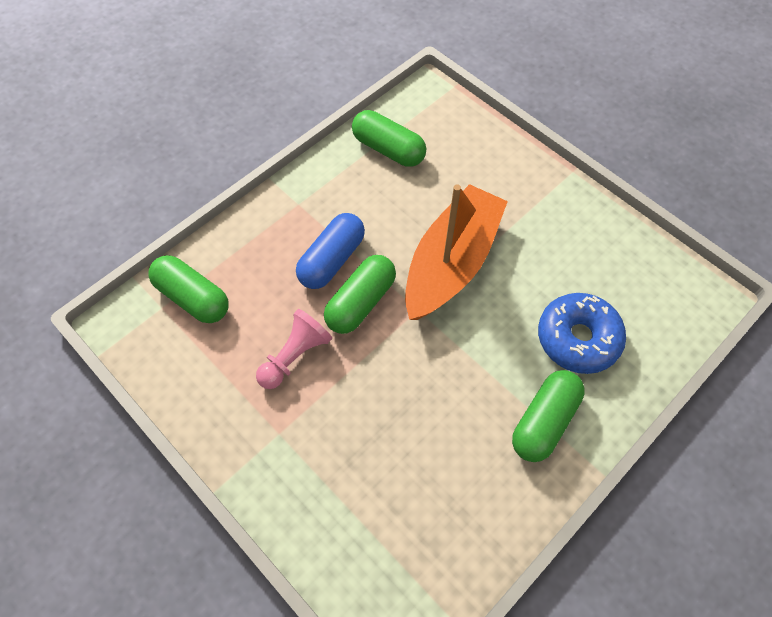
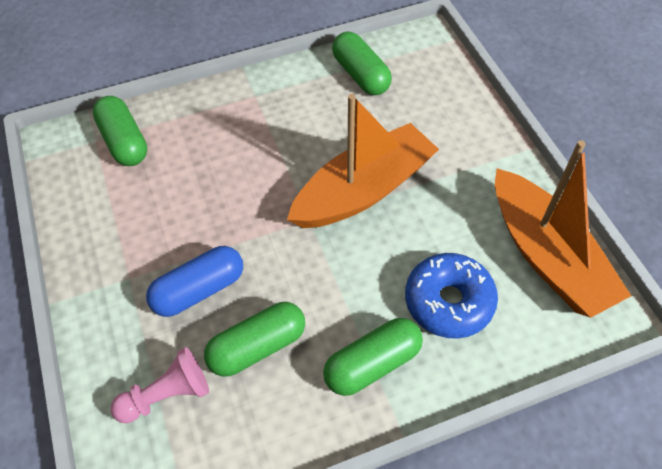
camera: 25 degrees right, 5 degrees down
(295, 356) = (179, 219): pink pawn -> pink pawn (167, 395)
(332, 260) = (257, 151): blue capsule -> blue capsule (199, 290)
(361, 302) = (262, 195): green capsule -> green capsule (257, 346)
(635, 265) = (546, 256): none -> orange boat

